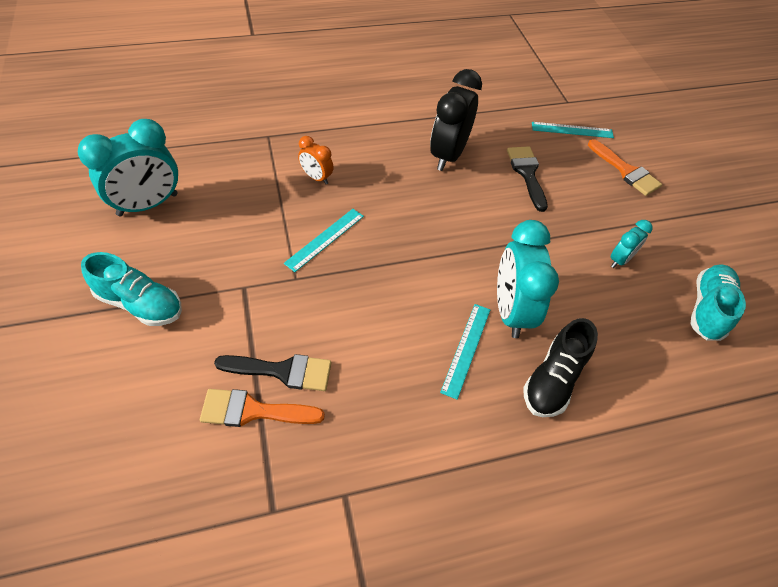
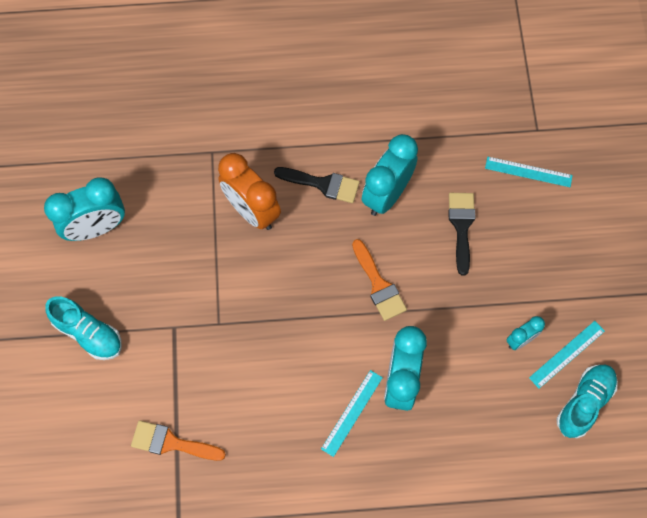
camera: 15 degrees right, 15 degrees up
(282, 371) = (197, 411): black brush -> black brush (323, 184)
(316, 177) = (252, 211): orange clock -> orange clock, size x1.94
(325, 239) = (250, 284): turquoise ruler -> turquoise ruler (567, 354)
(448, 155) = (386, 194): black clock -> turquoise clock
(553, 379) = (418, 451): black shoe -> none
(626, 171) = (567, 233): orange brush -> orange brush (379, 285)

